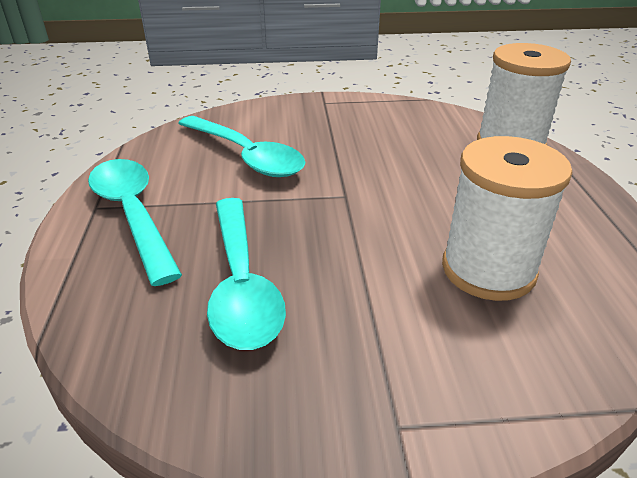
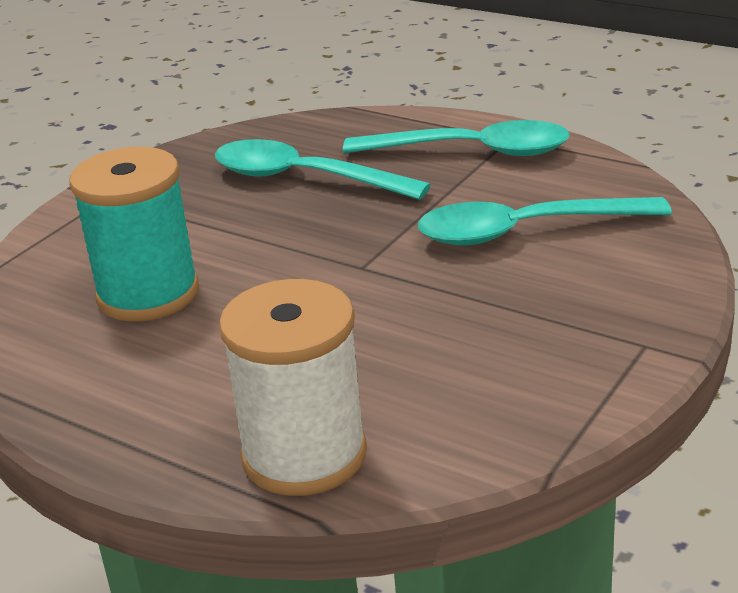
camera: 130 degrees right, 5 degrees down
(488, 270) = (148, 294): white spool -> turquoise spool

